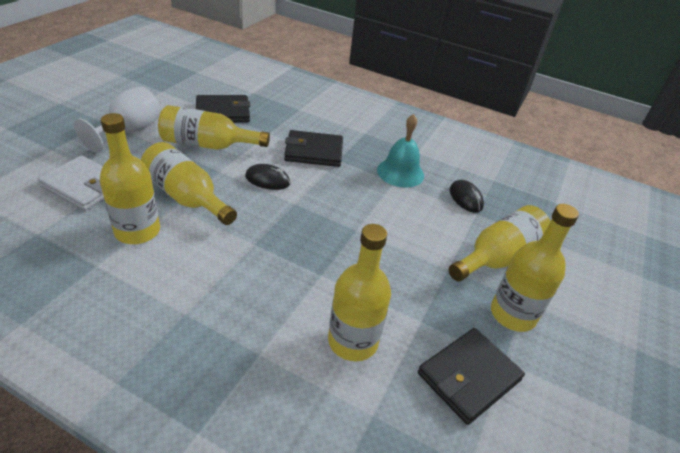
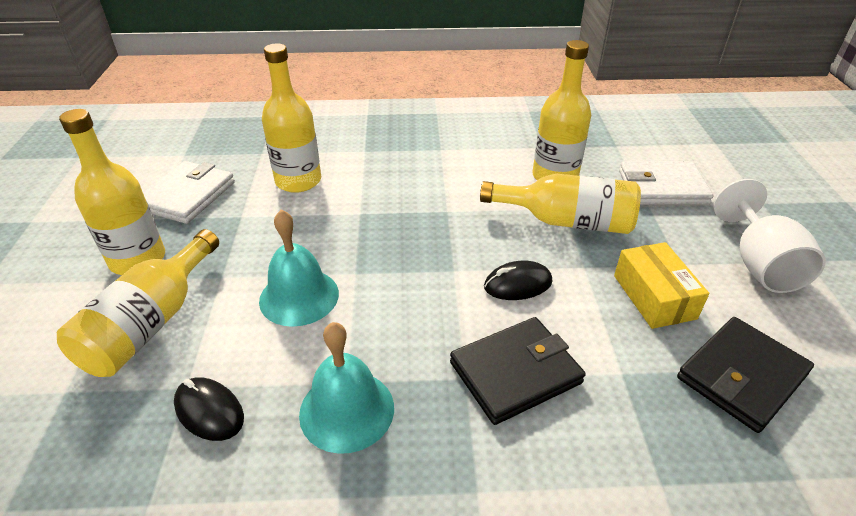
camera: 155 degrees right, 0 degrees up
(208, 145) = (654, 297): yellow bottle -> yellow box
(400, 231) = (299, 296): none -> turquoise bell
(469, 377) = (187, 196): black wallet -> white wallet

